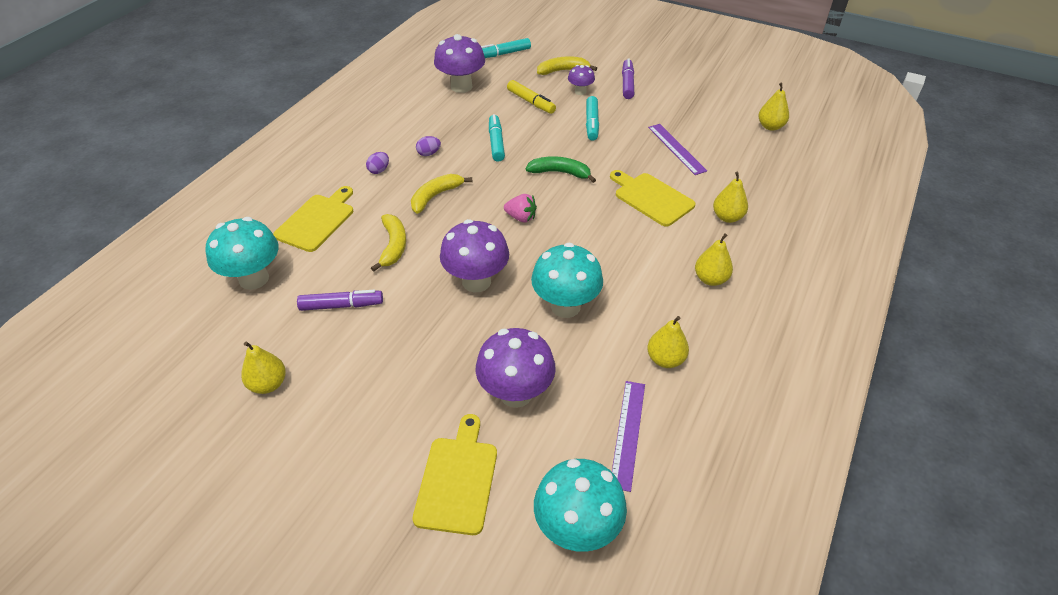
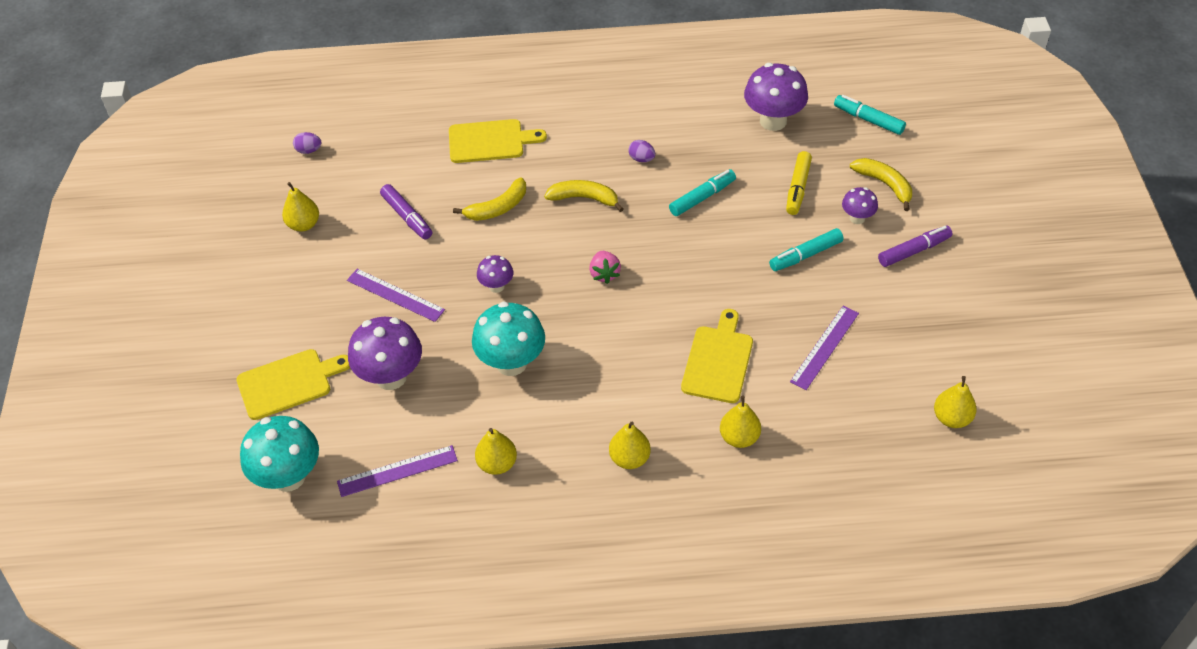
camera: 60 degrees right, 5 degrees up
(254, 279) = (397, 148): turquoise mushroom -> none
(379, 170) = (587, 140): purple egg -> purple egg (309, 150)
(423, 350) = (395, 295): none -> purple ruler
(476, 281) = (496, 286): purple mushroom -> purple mushroom, size x0.53
(560, 173) = (696, 270): green banana -> none

